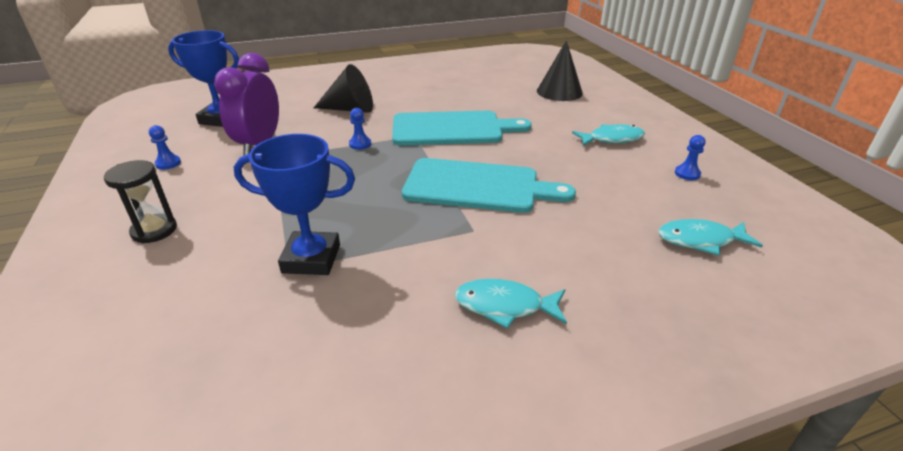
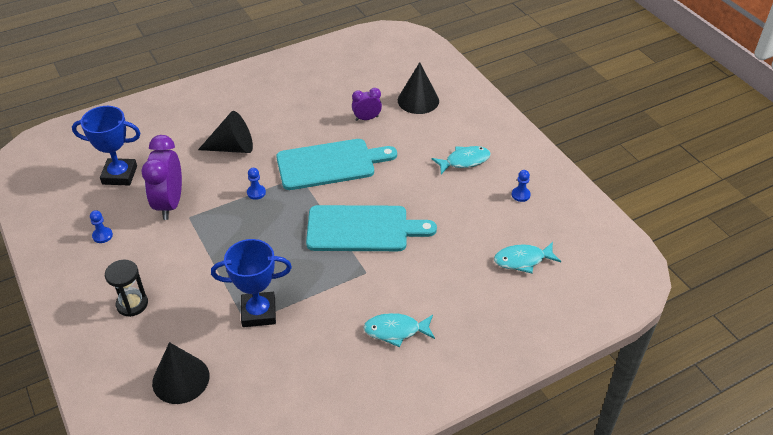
camera: 10 degrees left, 10 degrees up
(157, 329) = (181, 379): none -> black cone
(501, 100) = (367, 118): none -> purple clock

